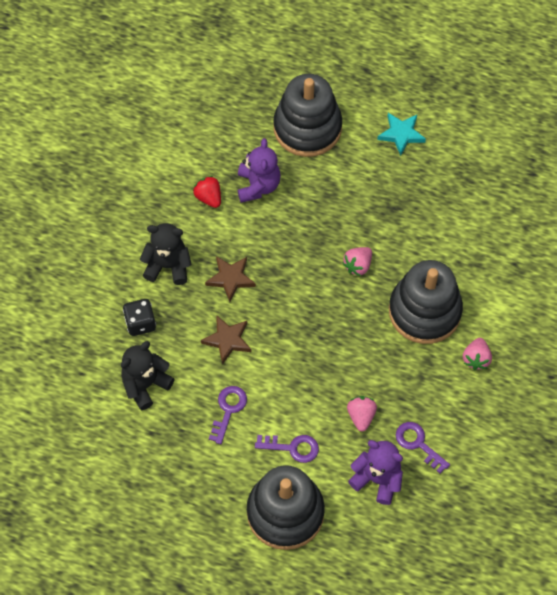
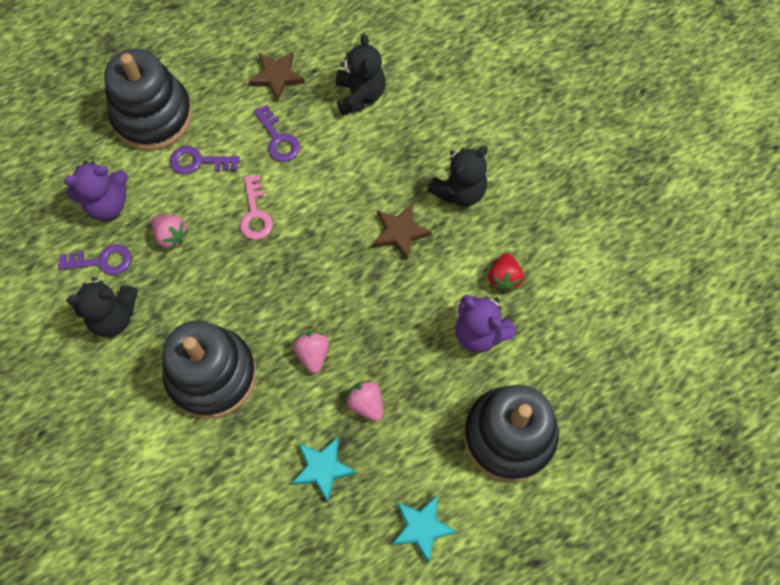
camera: 130 degrees right, 5 degrees up
(140, 323) = (421, 130): black dice -> none
(208, 197) = (504, 278): red strawberry -> red strawberry turned 90 degrees clockwise
(227, 340) = (342, 185): brown star -> brown star (277, 77)
(292, 447) = (198, 161): purple key -> purple key turned 45 degrees clockwise
(297, 377) = (255, 214): none -> pink key
(418, 207) = (323, 468): none -> turquoise star
(445, 402) = (113, 316): none -> black teddy bear
(476, 359) = (124, 379): pink strawberry -> pink strawberry (366, 404)

